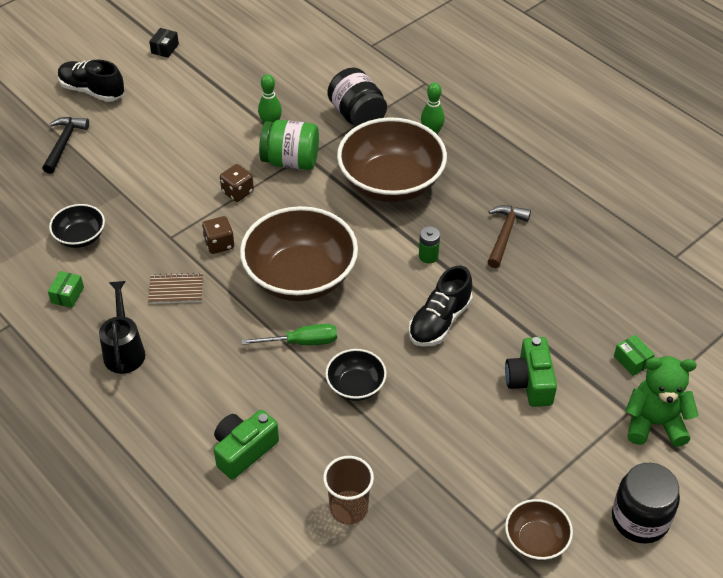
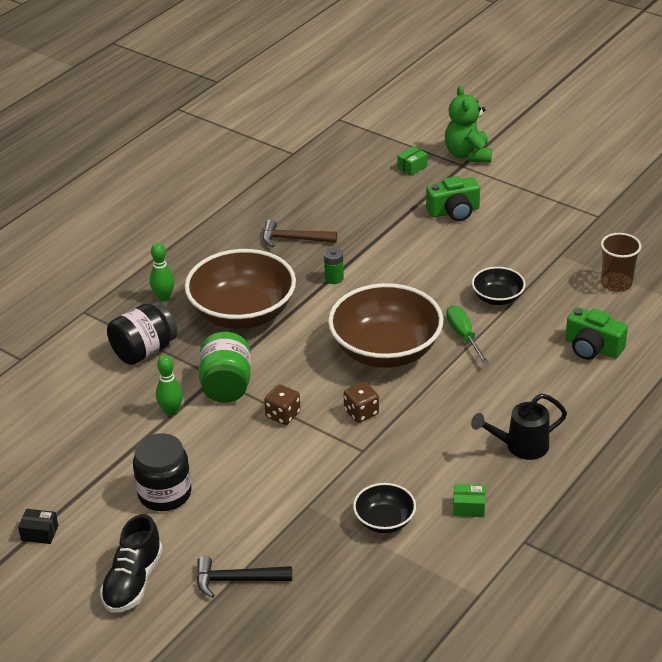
camera: 100 degrees left, 10 degrees down
(176, 290) = (432, 429): brown notebook -> none
(439, 321) = (409, 263): black shoe -> none
(536, 540) = (595, 196): brown bowl -> none
(640, 519) = (553, 156): black jar -> black jar (164, 493)

